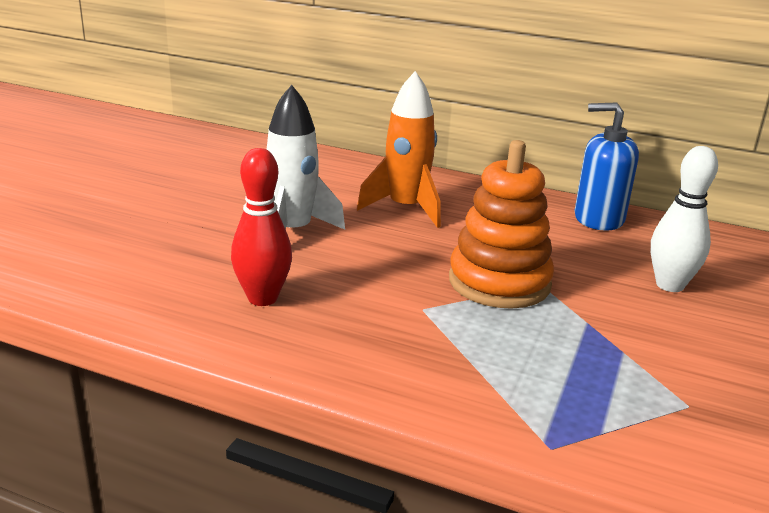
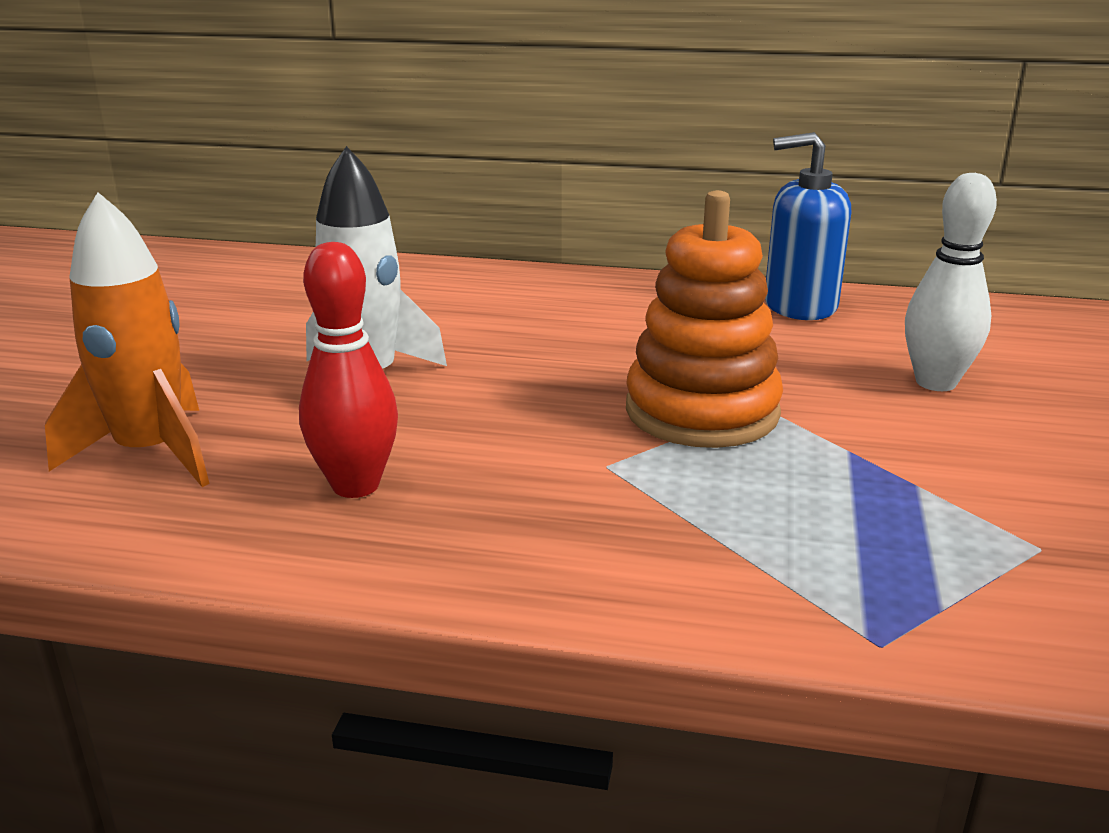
camera: 10 degrees left, 0 degrees up
(406, 208) = (525, 325): orange rocket -> orange rocket (151, 453)

